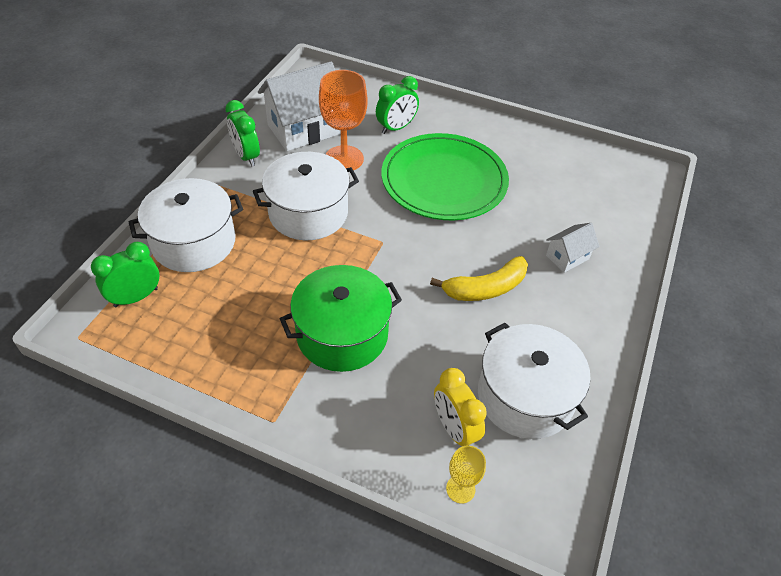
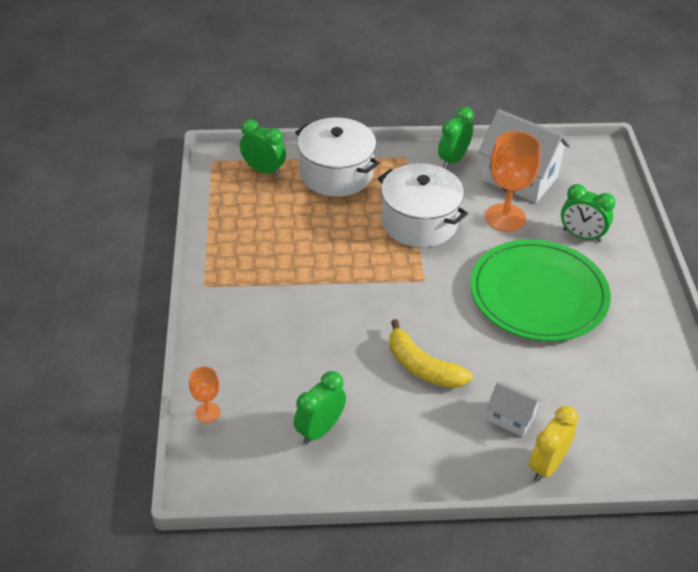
camera: 65 degrees right, 5 degrees down
(342, 334) = (306, 292): green pot -> none
(454, 428) = (259, 392): yellow clock -> yellow clock (547, 465)
(460, 489) = (207, 413): yellow goblet -> orange goblet
(525, 396) = (320, 430): white pot -> green clock

